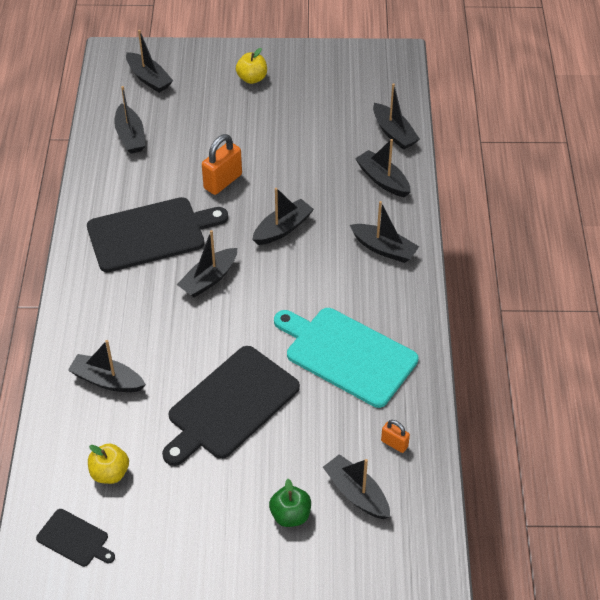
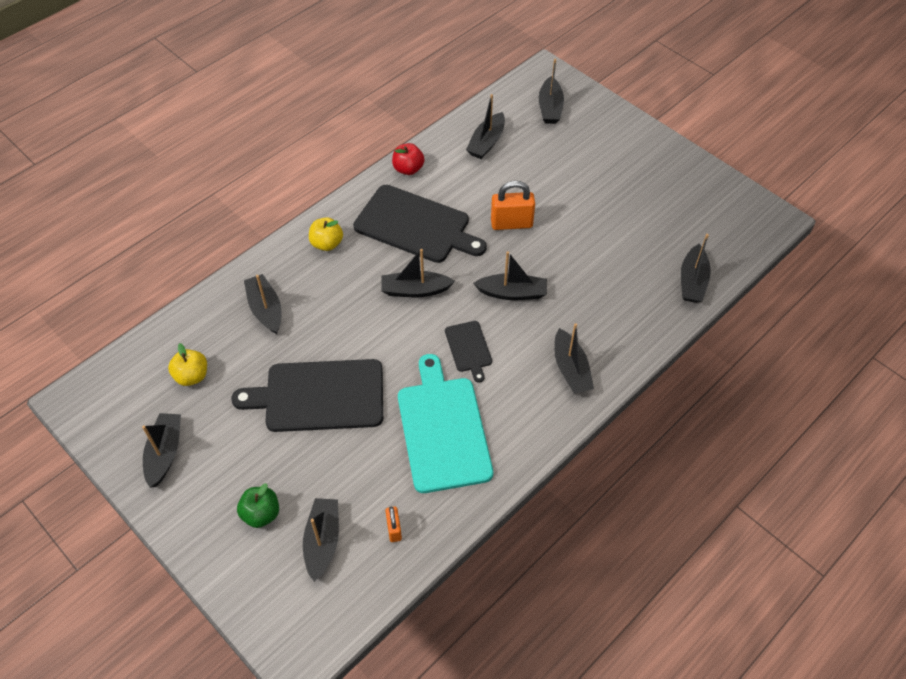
camera: 45 degrees right, 5 degrees up
(74, 539) = (121, 402): black cutting board -> black cutting board (468, 348)
(91, 197) = (408, 169): none -> red apple
(252, 78) = (628, 158): yellow apple -> yellow apple (327, 244)
(382, 180) = (636, 313): black boat -> black boat (165, 453)

